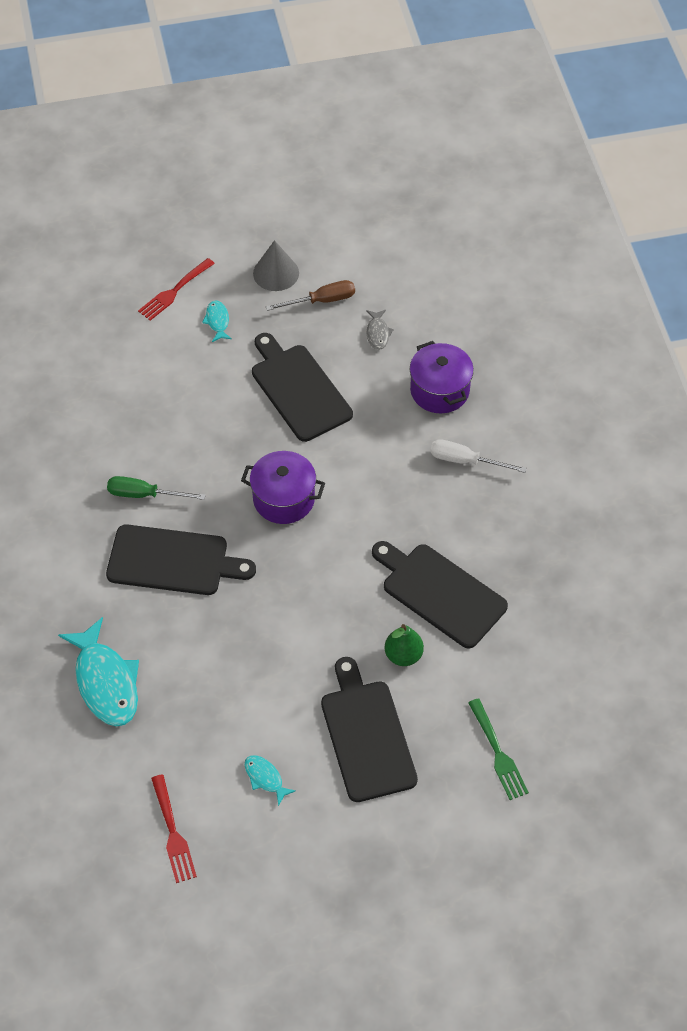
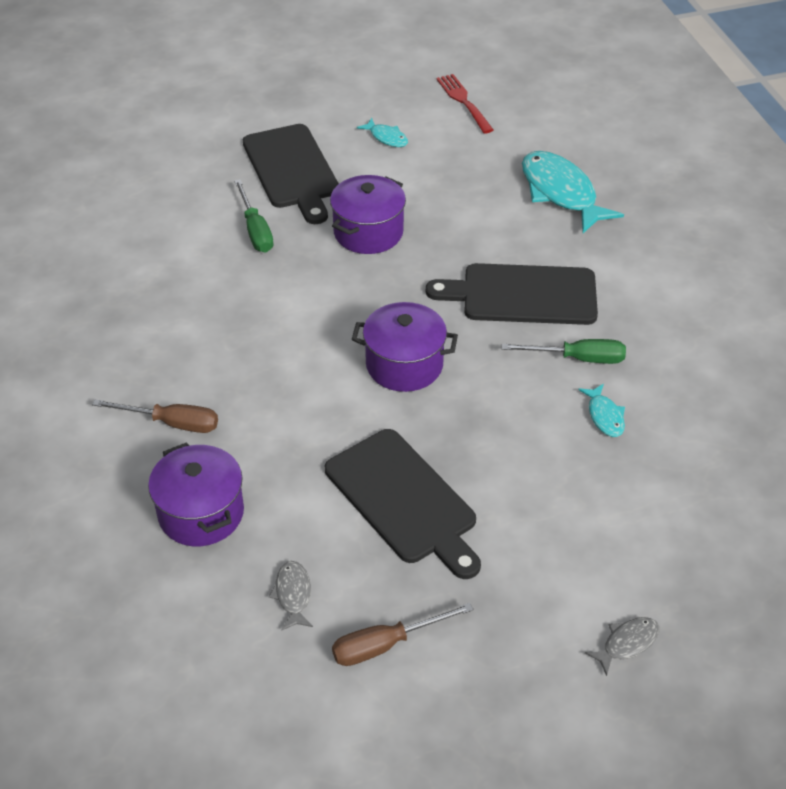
camera: 175 degrees right, 10 degrees down
(174, 291) = (627, 643): red fork -> grey fish
(217, 321) = (544, 597): turquoise fish -> turquoise fish (604, 416)
(276, 273) = (468, 691): grey cone -> none
(298, 644) = (368, 232): none -> purple pot
(403, 655) = (255, 230): green pear -> green screwdriver
(440, 593) = (213, 284): black cutting board -> none
(465, 461) = (171, 423): white screwdriver -> brown screwdriver
(498, 753) = (163, 165): green fork -> none

